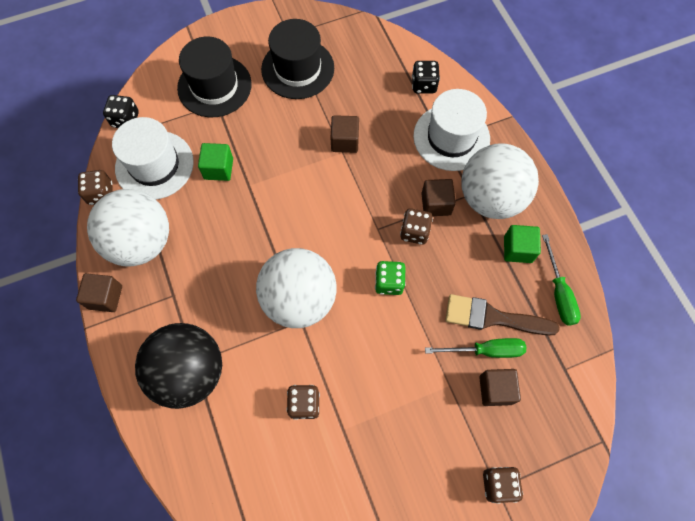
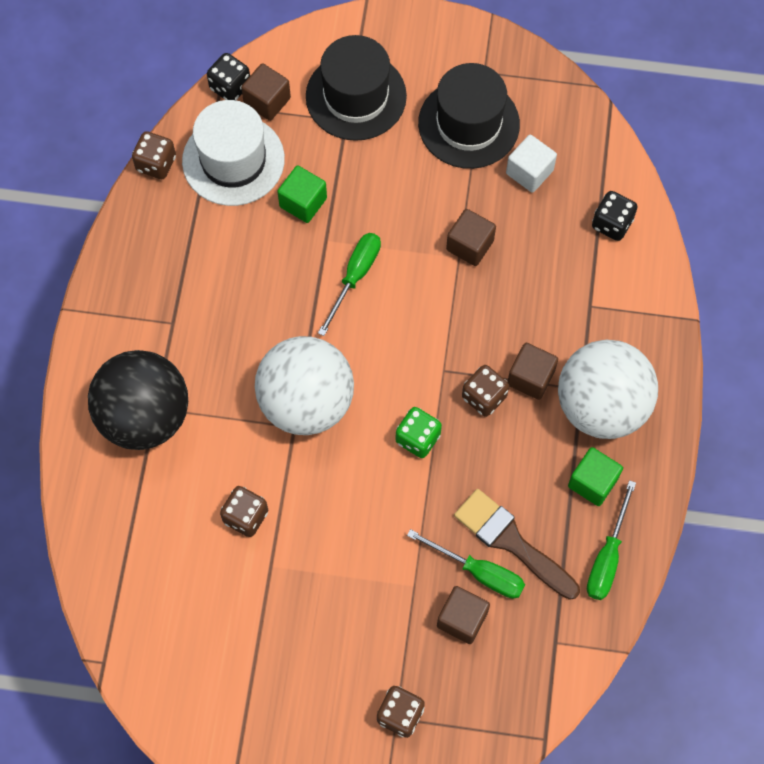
camera: 30 degrees right, 0 degrees up
(105, 297) = (100, 286): brown cube -> brown cube (267, 101)
(141, 242) = (170, 244): white ball -> none
(282, 199) = (355, 277): none -> green screwdriver
(354, 79) = (529, 172): none -> white cube
(451, 137) = (602, 307): white hat -> none

